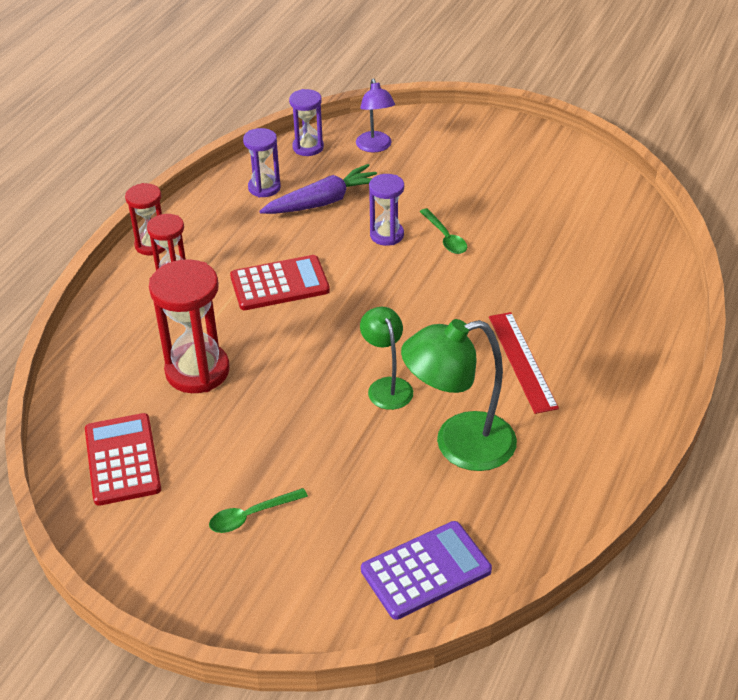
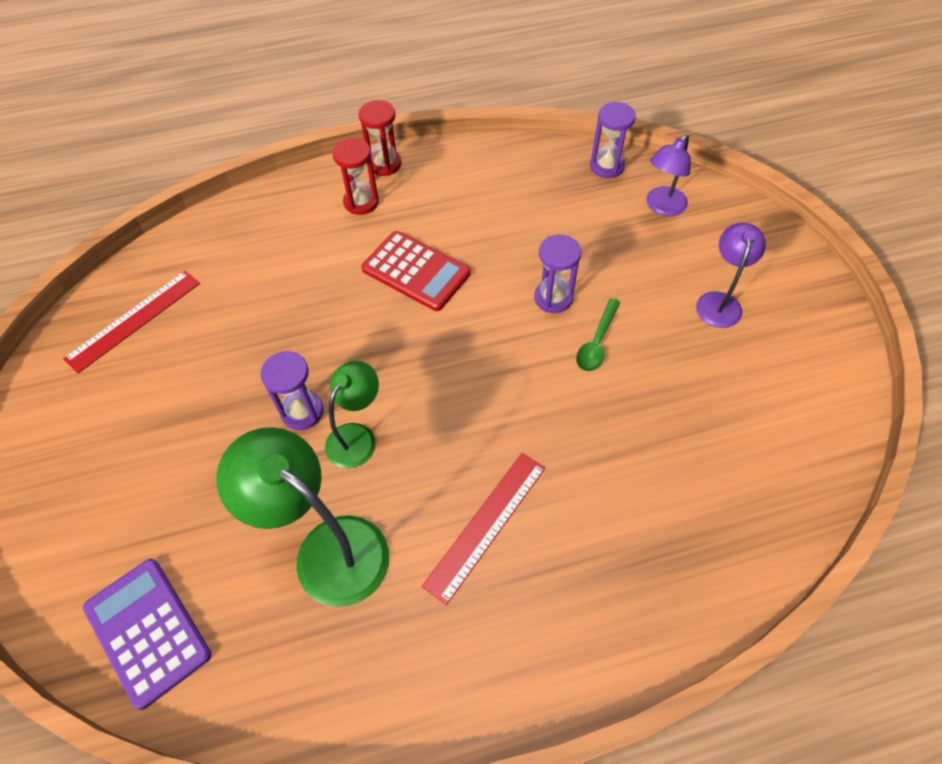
camera: 50 degrees right, 15 degrees up
(122, 460) = (134, 320): red calculator -> red ruler
(197, 371) = (266, 294): red hourglass -> none
(251, 515) = (129, 448): green spoon -> none
(264, 188) = (523, 177): purple hourglass -> purple hourglass (302, 412)
(323, 202) = (548, 226): purple carrot -> none
(426, 570) = (148, 631): purple calculator -> purple calculator turned 150 degrees counterclockwise
(478, 171) = (719, 302): none -> purple lamp

